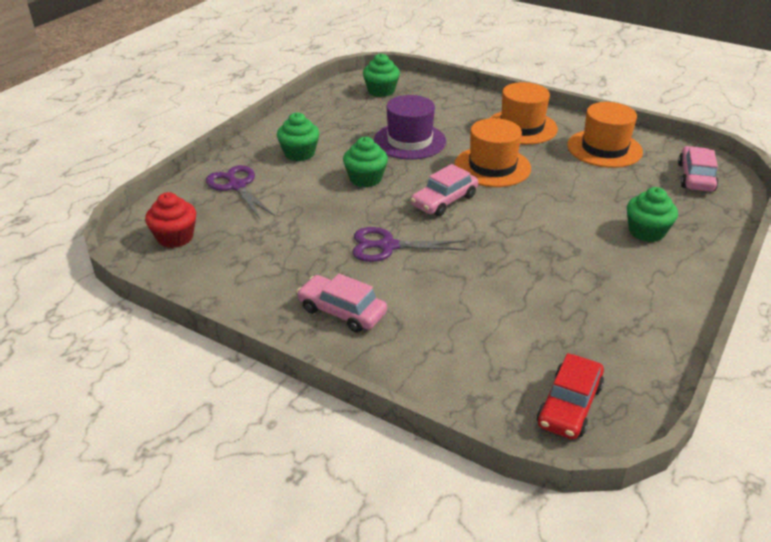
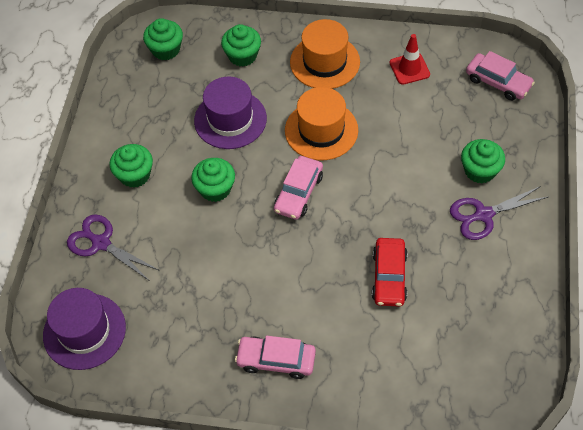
camera: 20 degrees left, 20 degrees up
(175, 237) = (84, 331): red cupcake -> purple hat
(388, 246) = (277, 270): purple scissors -> purple scissors (483, 215)
(446, 108) = (242, 56): none -> green cupcake
(569, 405) = (485, 386): red car -> red car (389, 277)
(604, 149) = (409, 69): orange hat -> red traffic cone
(695, 177) = (498, 82): pink car -> pink car turned 135 degrees clockwise

